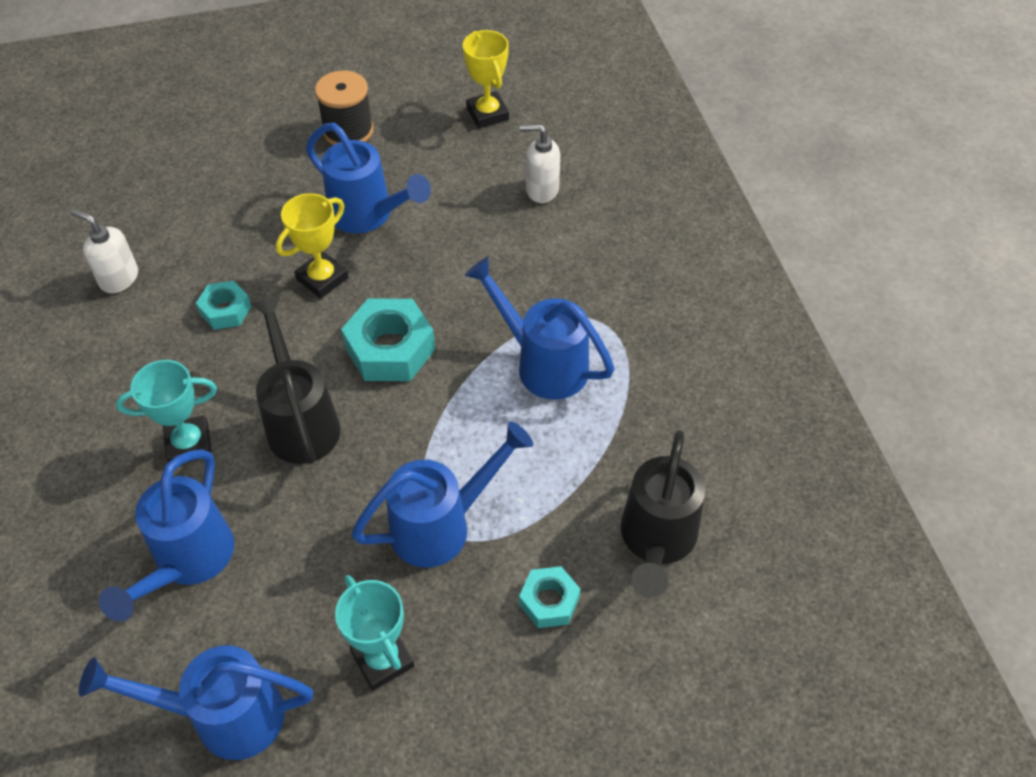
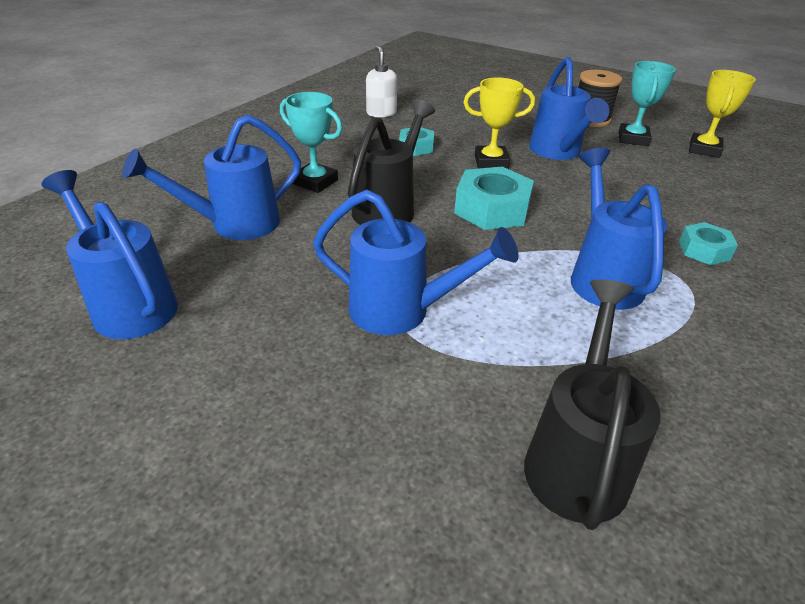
camera: 45 degrees right, 15 degrees down
(382, 659) = (252, 352): turquoise trophy -> turquoise trophy (633, 139)
(541, 190) = (710, 196): white soap dispenser -> none
(549, 601) = (419, 420): turquoise nut -> turquoise nut (704, 250)
(656, 541) = (577, 458): black watering can -> black watering can turned 135 degrees clockwise

